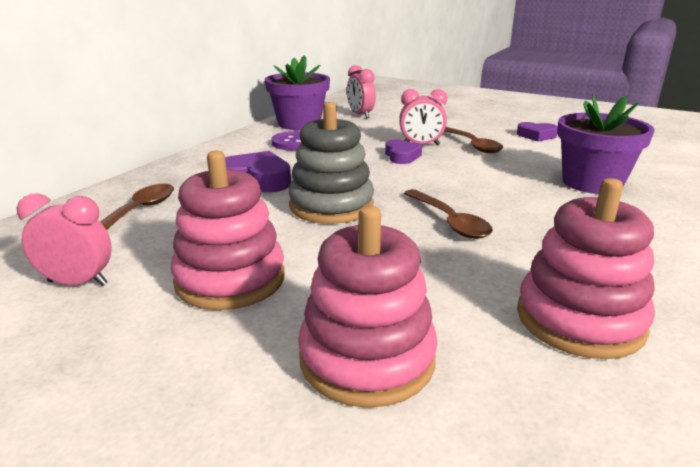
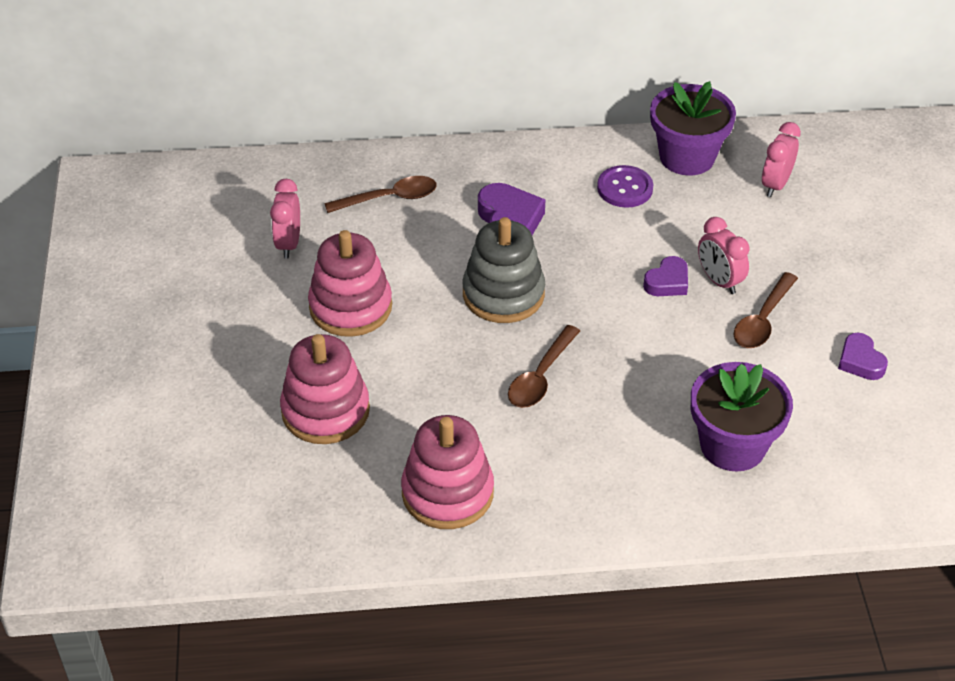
camera: 55 degrees right, 20 degrees up
(78, 283) = (288, 244): pink clock -> pink clock turned 150 degrees counterclockwise

